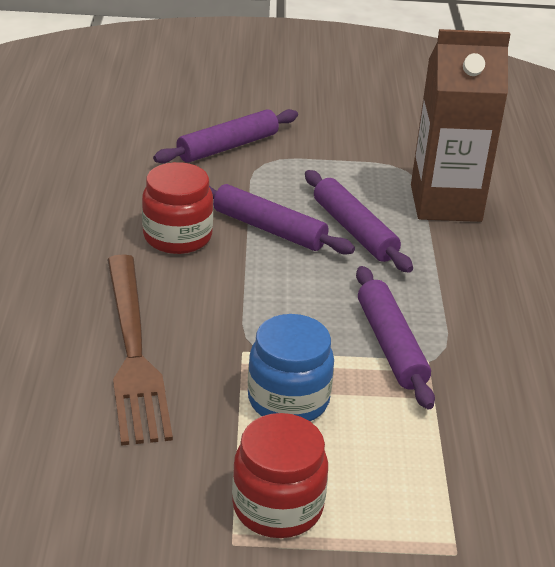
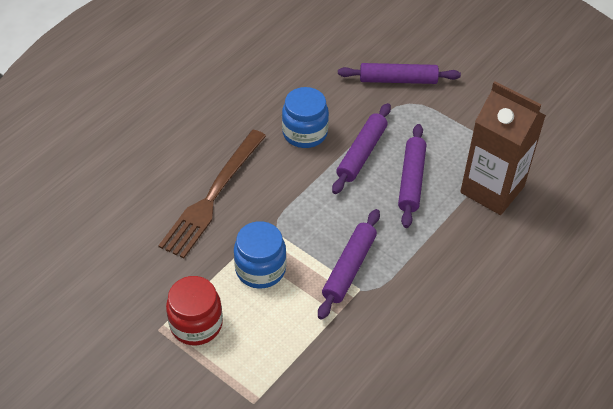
camera: 40 degrees right, 15 degrees up
(177, 237) = (305, 133): red jar -> blue jar
(269, 229) = (362, 153): purple rolling pin -> purple rolling pin turned 45 degrees clockwise

